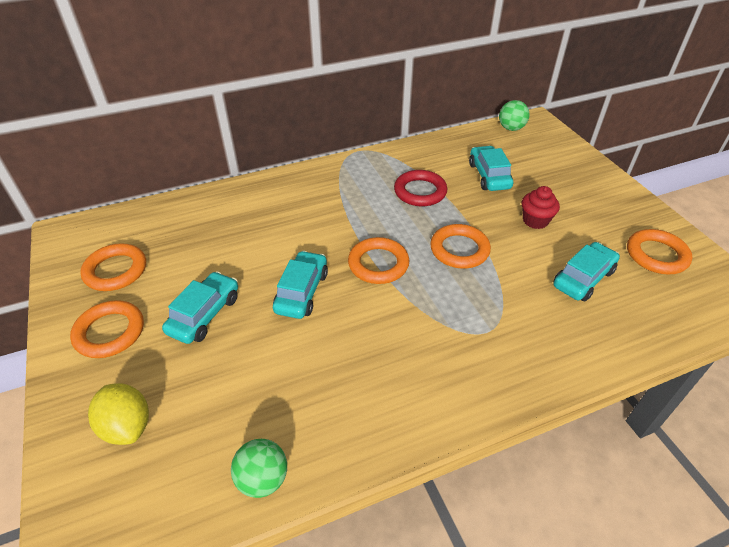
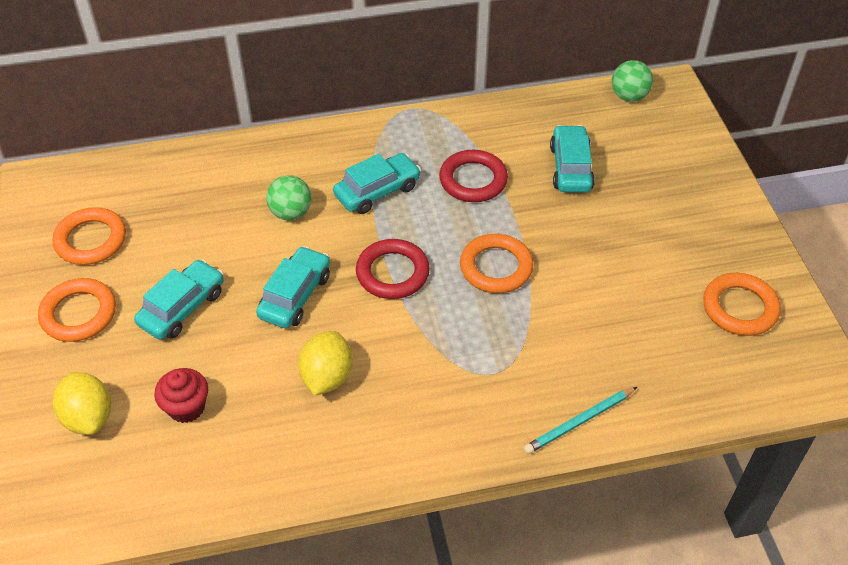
camera: 10 degrees right, 5 degrees up
(263, 479) = (214, 489): green ball -> green ball (291, 213)
(346, 355) = (327, 377): none -> yellow lemon
(378, 264) = (392, 273): orange ring -> red ring
(535, 220) = (606, 240): red cupcake -> red cupcake (186, 407)
(574, 362) = (579, 422): none -> turquoise pencil
(583, 278) = (633, 325): turquoise car -> turquoise car (377, 191)

